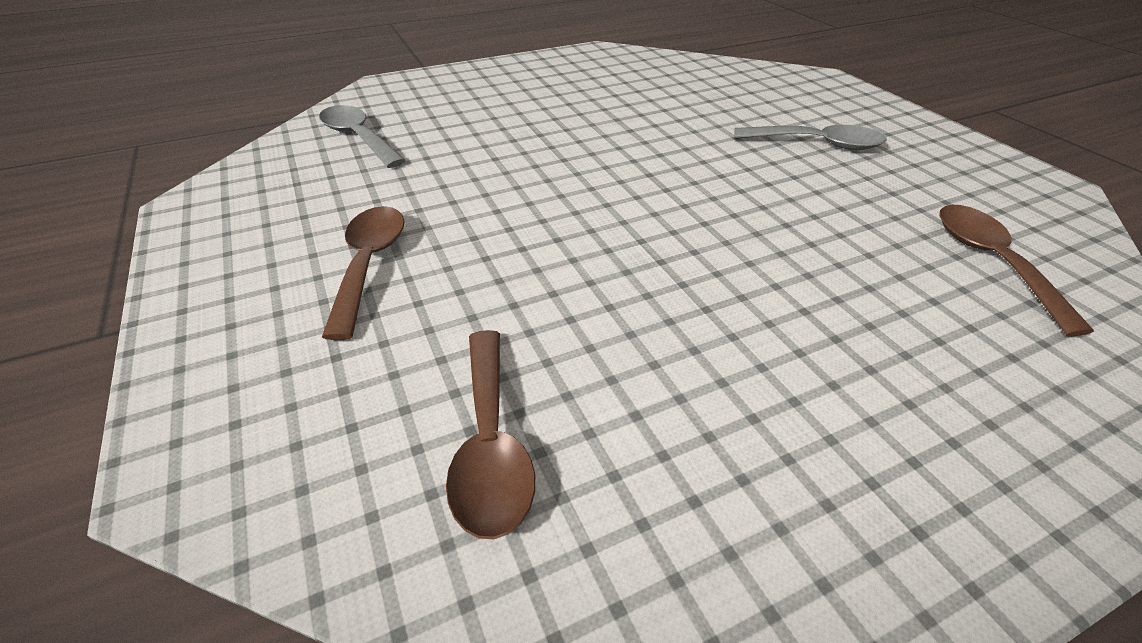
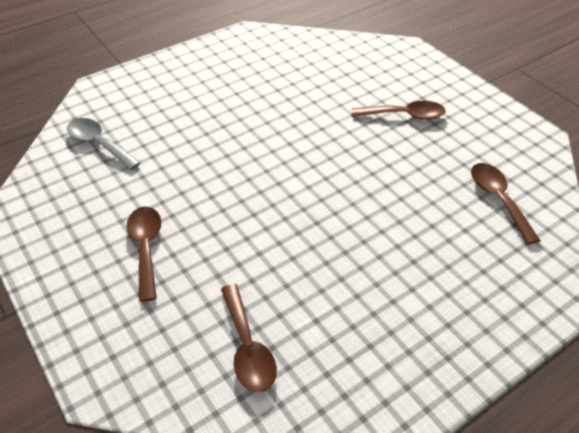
camera: 10 degrees left, 5 degrees up
(817, 144) = (404, 115): grey spoon -> brown spoon

